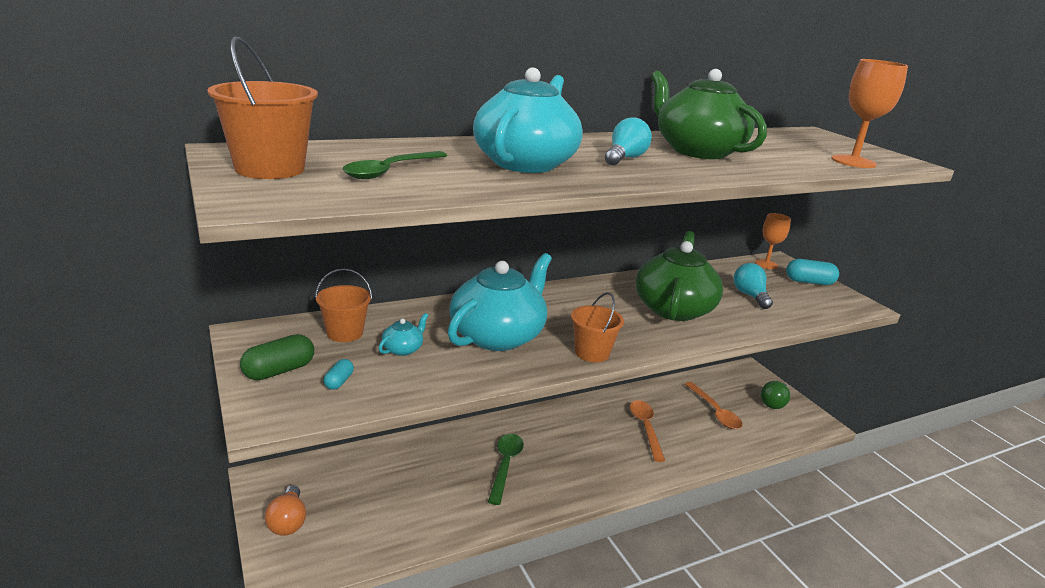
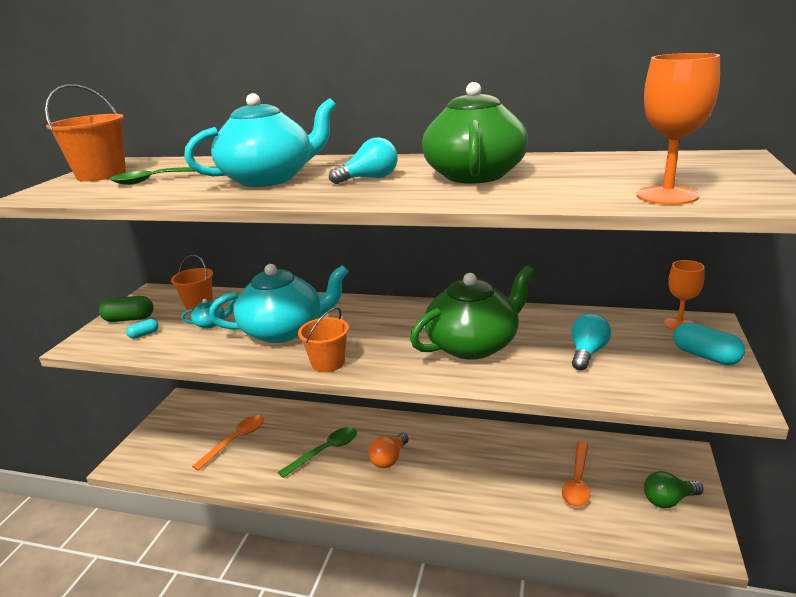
camera: 45 degrees right, 0 degrees up
(288, 522) = (162, 432): orange light bulb -> orange light bulb (389, 459)
(645, 428) = (480, 469): orange spoon -> orange spoon (235, 441)

